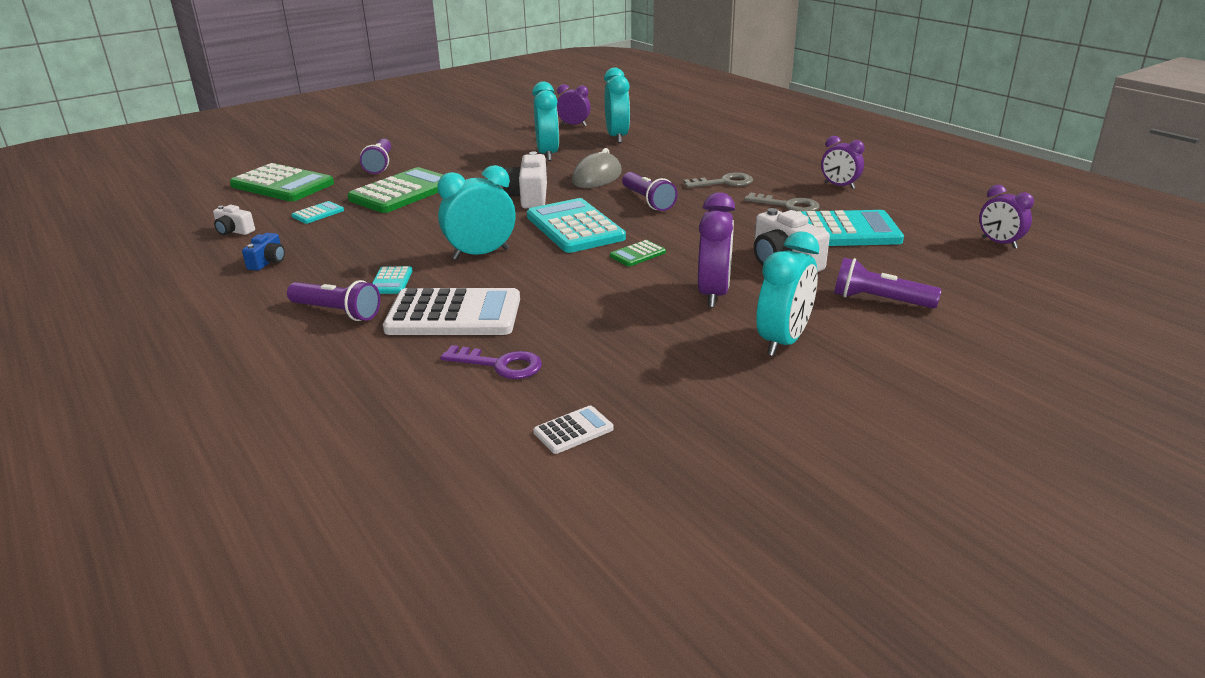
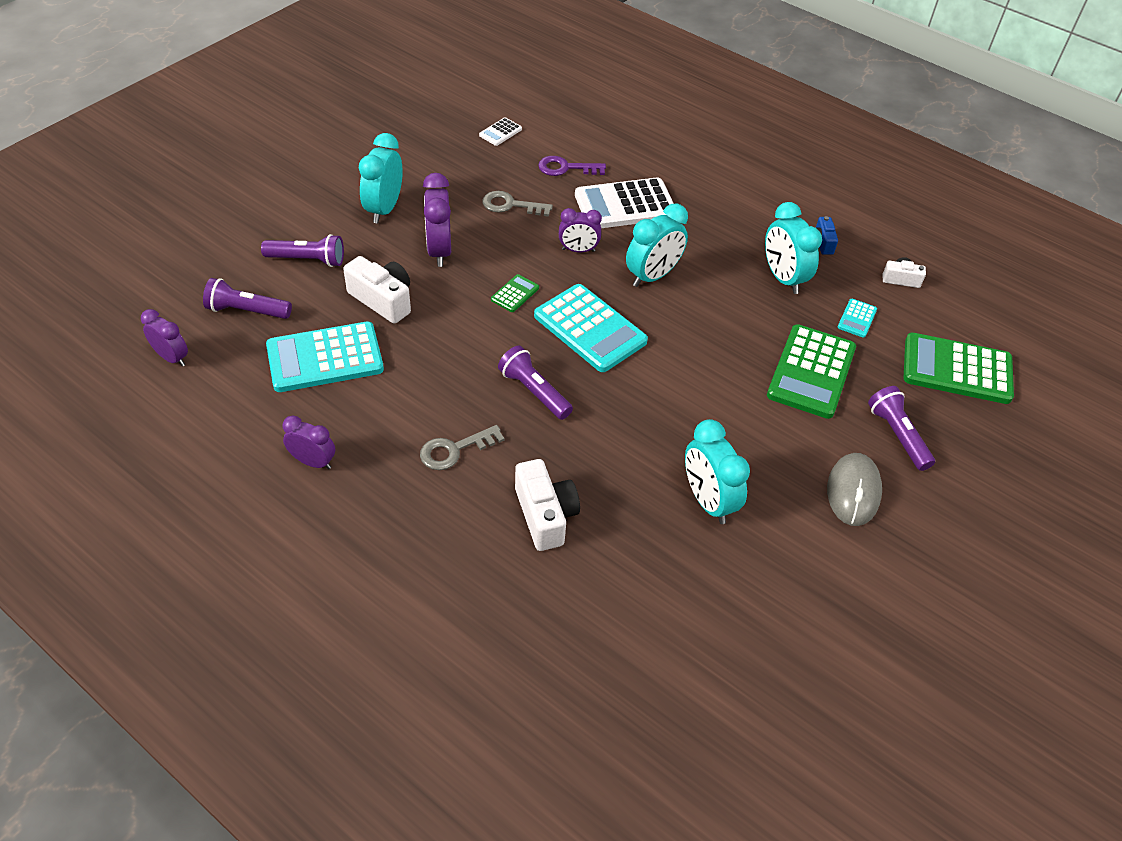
camera: 160 degrees right, 20 degrees up
(337, 312) = (710, 197): purple flashlight -> purple flashlight (247, 311)
(391, 281) = (699, 233): turquoise calculator -> none
(529, 197) = (667, 381): white camera -> white camera (545, 515)
(574, 125) = (727, 625): purple clock -> purple clock (578, 250)
(597, 177) = (613, 442): grey mouse -> grey mouse (853, 491)
(617, 137) = (638, 582): turquoise clock -> turquoise clock (783, 278)
(788, 205) = (377, 403): grey key -> grey key (511, 205)

